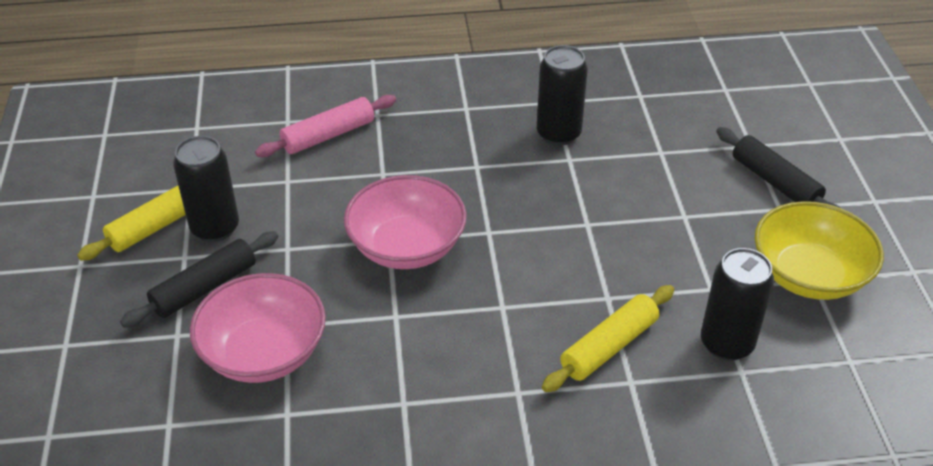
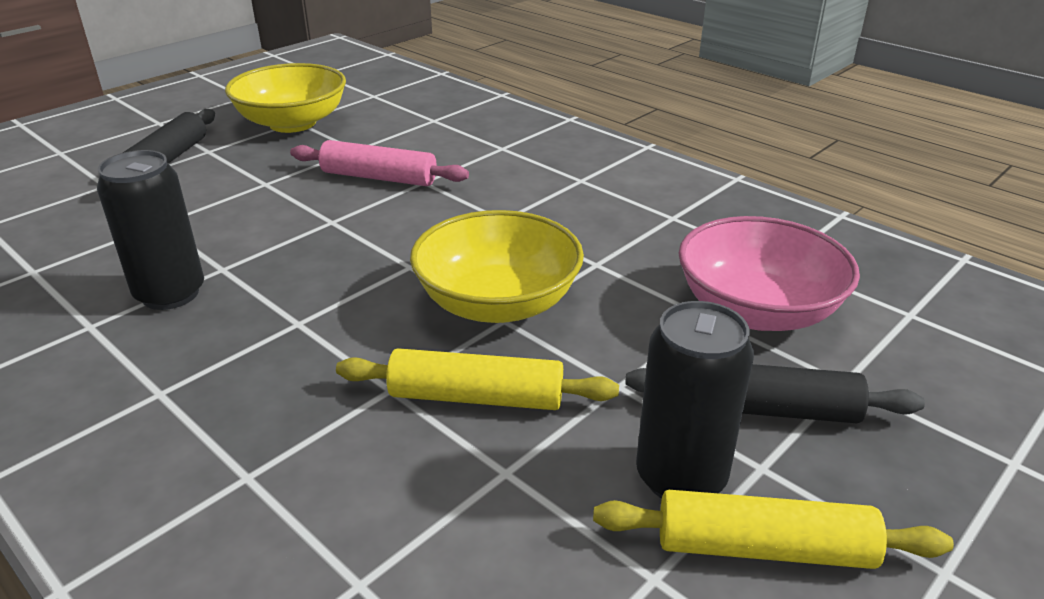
camera: 130 degrees left, 10 degrees down
(328, 135) = (353, 499): pink rolling pin -> pink rolling pin (379, 178)
(406, 246) = (498, 303): pink bowl -> yellow bowl
(609, 347) = (479, 164): yellow rolling pin -> yellow rolling pin (476, 397)
(726, 343) = (412, 130): black can -> none

